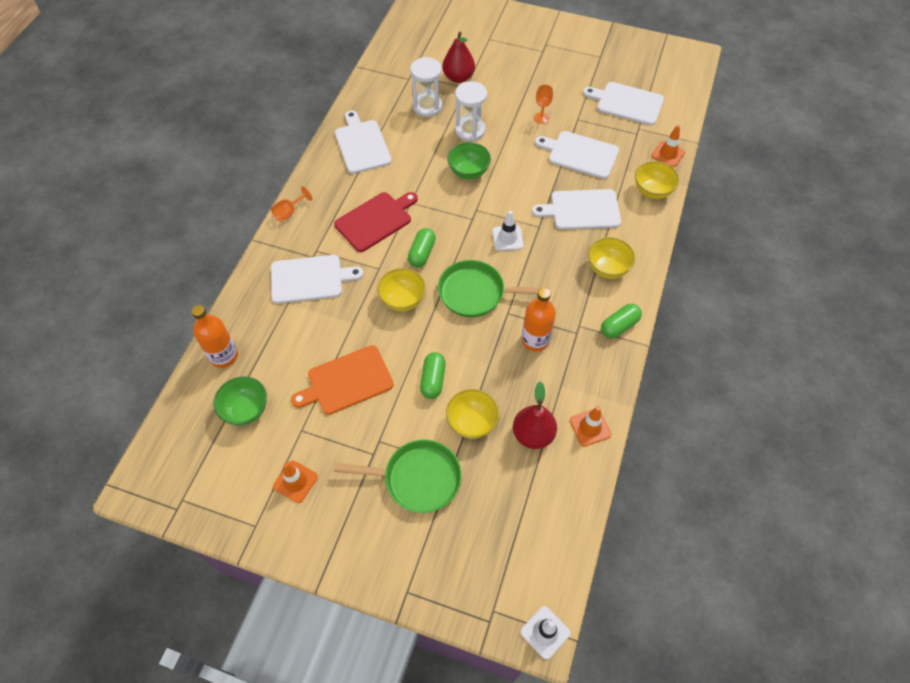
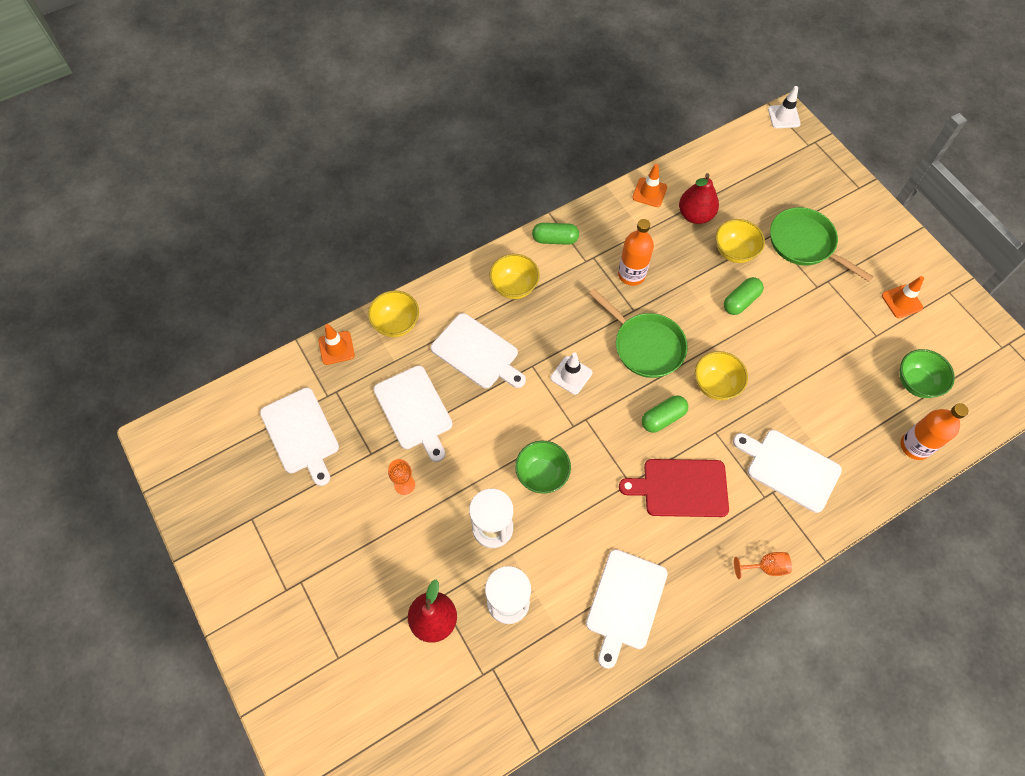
camera: 140 degrees left, 5 degrees up
(347, 381) = (814, 348): orange cutting board -> none

